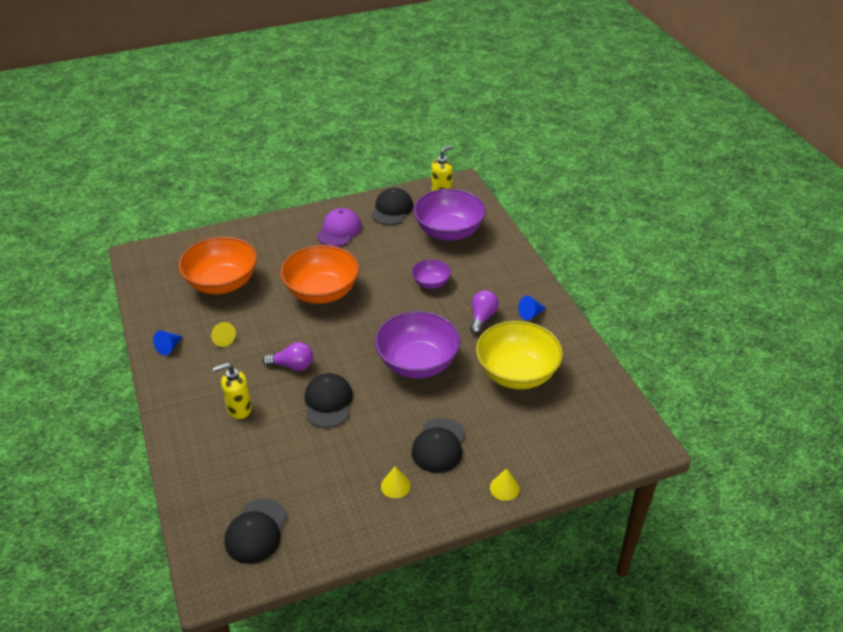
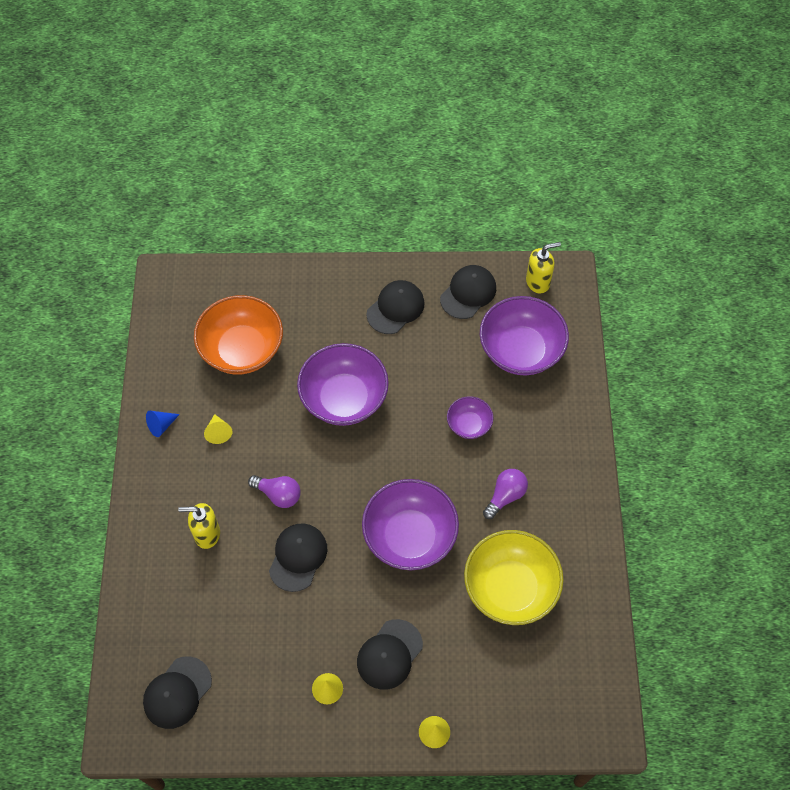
camera: 20 degrees right, 20 degrees up
(322, 292) = (344, 398): orange bowl -> purple bowl
(339, 230) = (395, 308): purple cap -> black cap
(530, 314) = (562, 509): blue cone -> none

